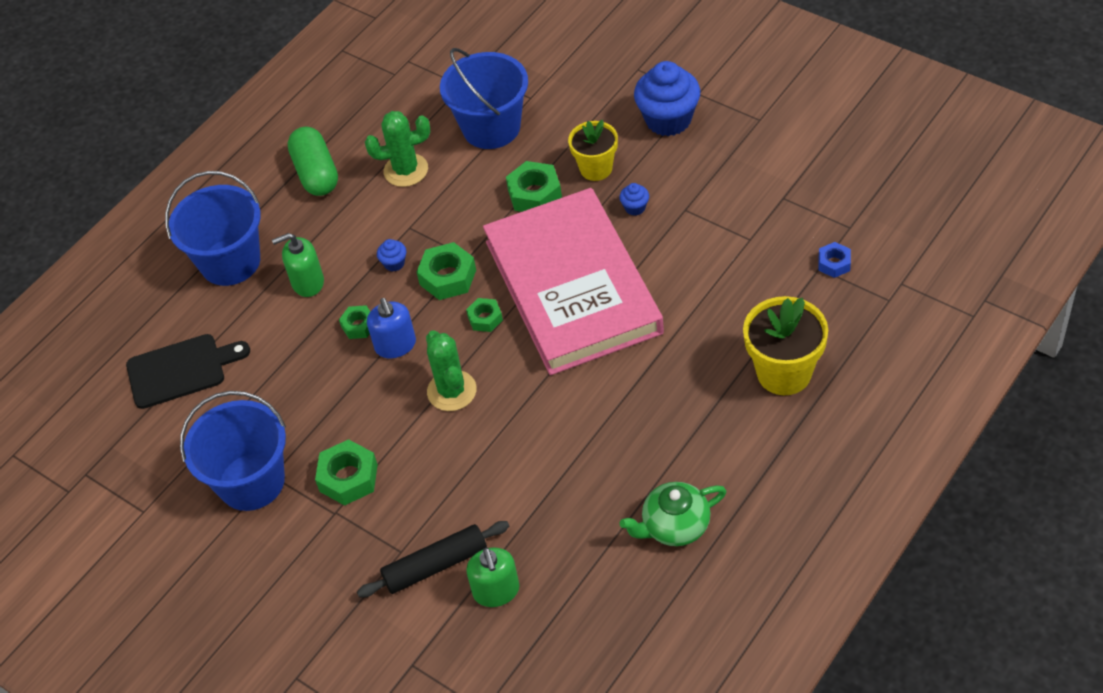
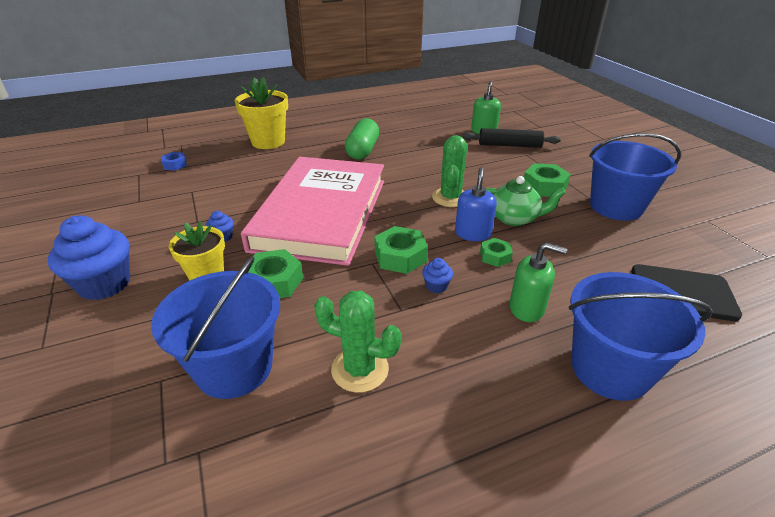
camera: 155 degrees left, 15 degrees down
(316, 173) = (464, 428): green capsule -> green capsule (363, 150)
(485, 318) = (396, 222): green nut -> none
(675, 526) = (383, 122): green teapot -> green teapot (514, 218)

